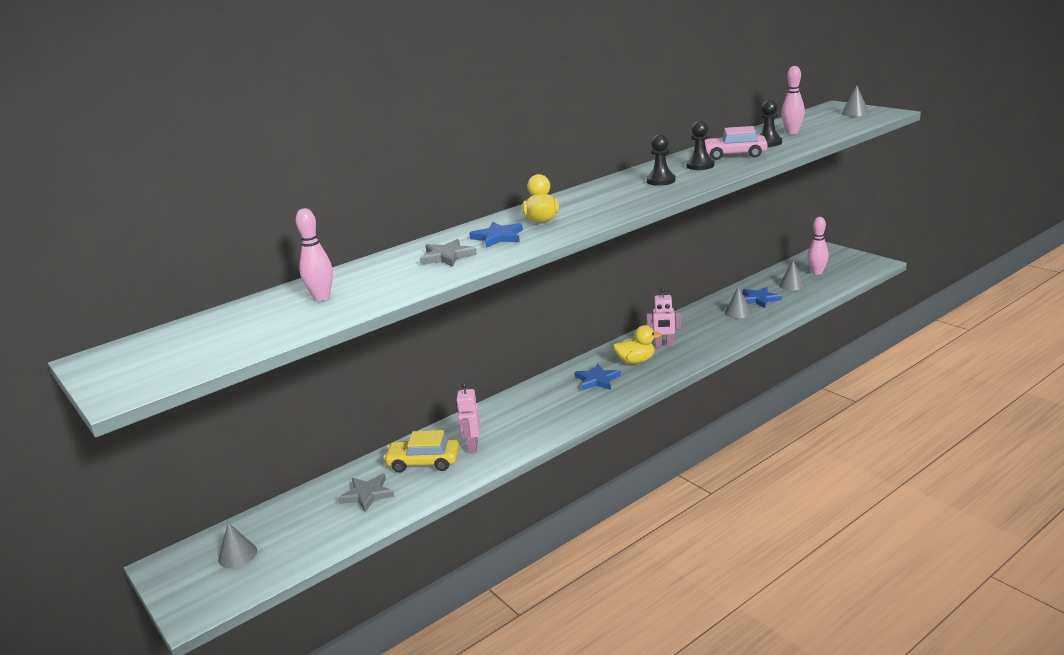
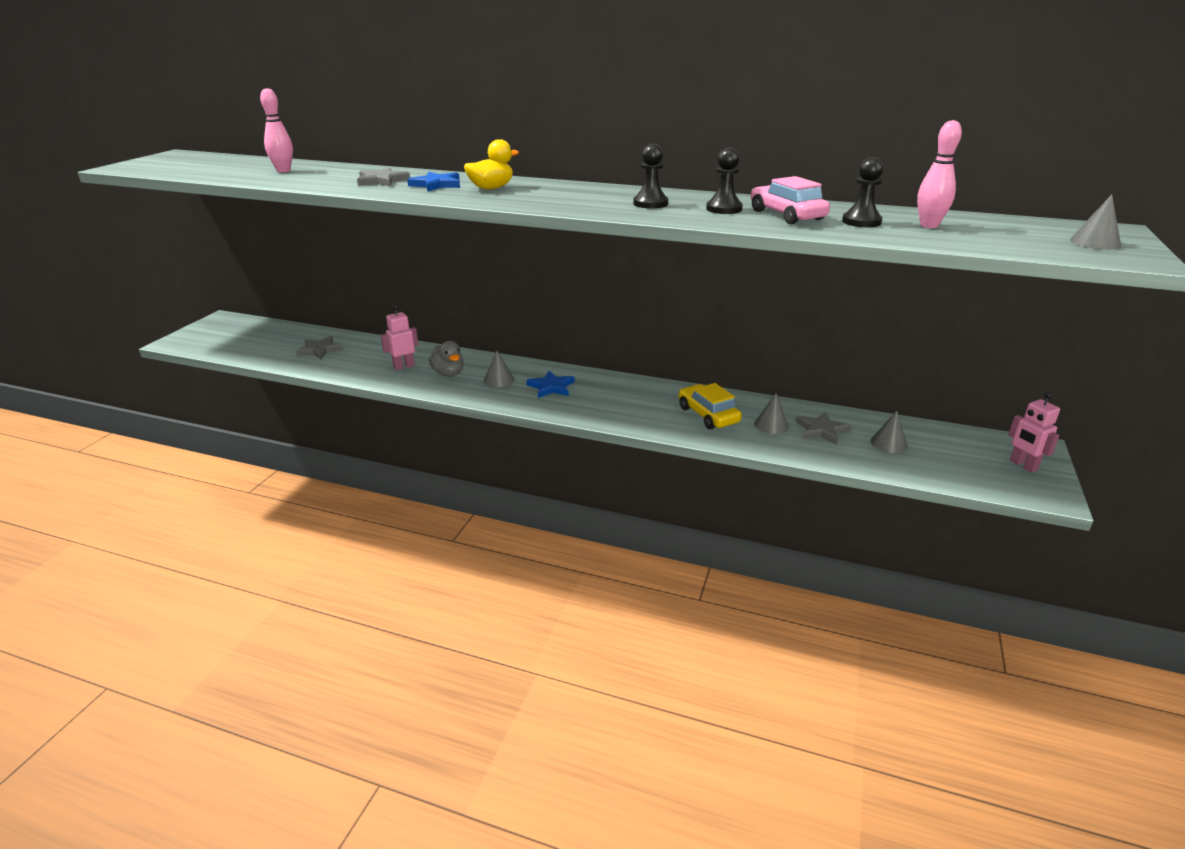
camera: 55 degrees right, 5 degrees up
(237, 555) = (236, 334): grey cone -> grey cone (499, 380)
(423, 462) = (372, 356): yellow car -> yellow car (708, 415)
(516, 424) = (448, 373): none -> grey duck
(636, 361) = (604, 396): yellow duck -> none
(664, 345) = (650, 402): pink robot -> pink robot (1023, 465)
(759, 299) = (821, 430): blue star -> grey star
(817, 272) = (950, 453): pink bowling pin -> none

